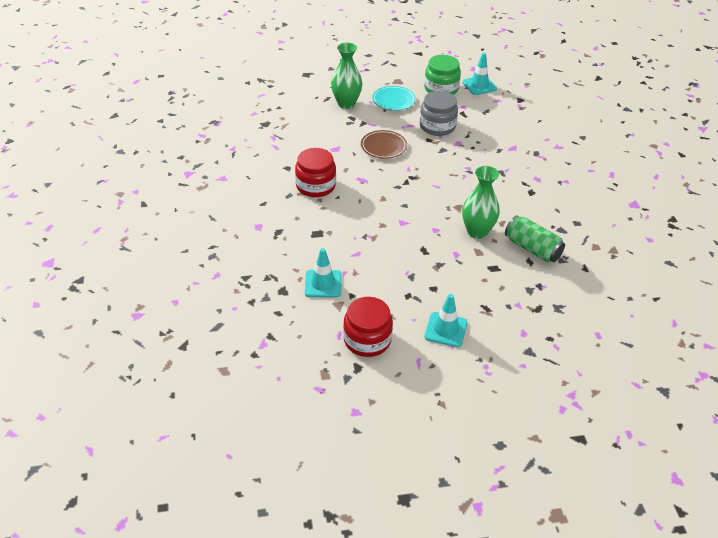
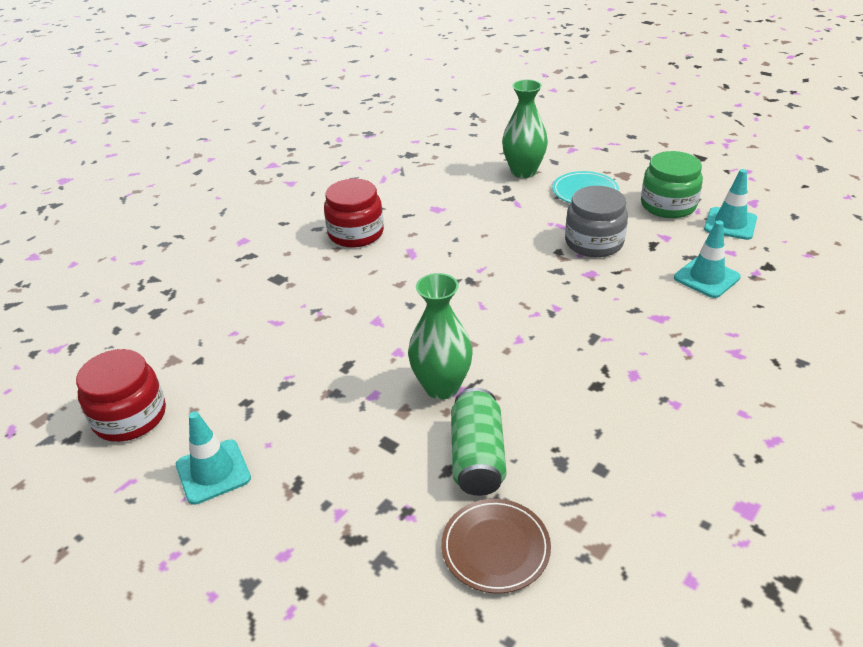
camera: 50 degrees right, 5 degrees down
(323, 284) = (196, 330): turquoise traffic cone -> turquoise traffic cone (706, 277)
(383, 146) = (492, 232): brown plate -> brown plate (495, 548)

